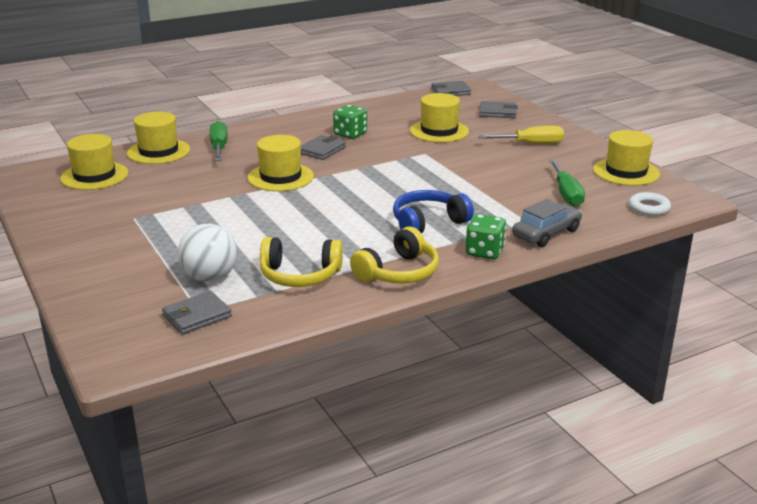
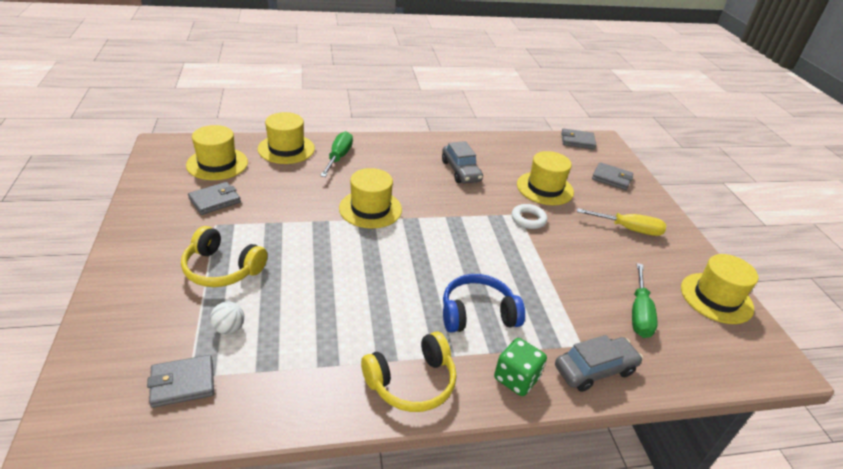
camera: 15 degrees right, 10 degrees up
(210, 277) = (229, 328): white ball -> white ball, size x0.55
(300, 275) = (313, 354): yellow headphones -> yellow headphones (222, 269)
(322, 150) = (425, 184): grey wallet -> grey wallet (215, 200)
(350, 134) = (461, 171): green dice -> grey car
(649, 208) = (725, 363): white ring -> white ring (528, 219)

